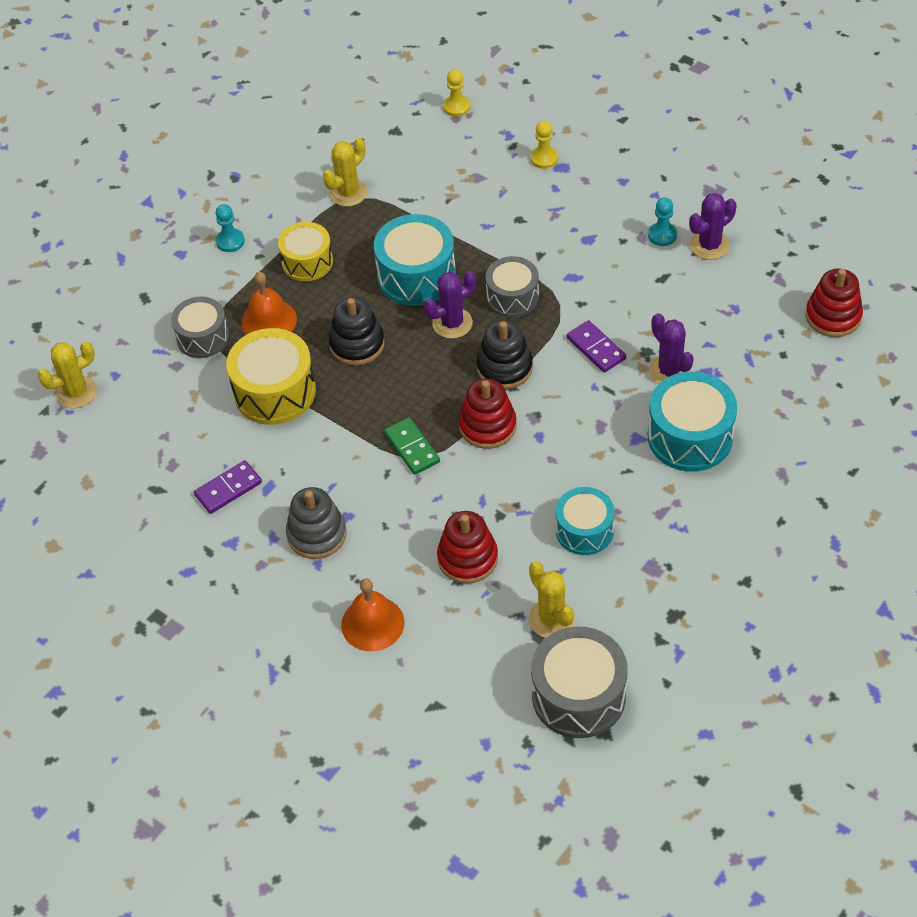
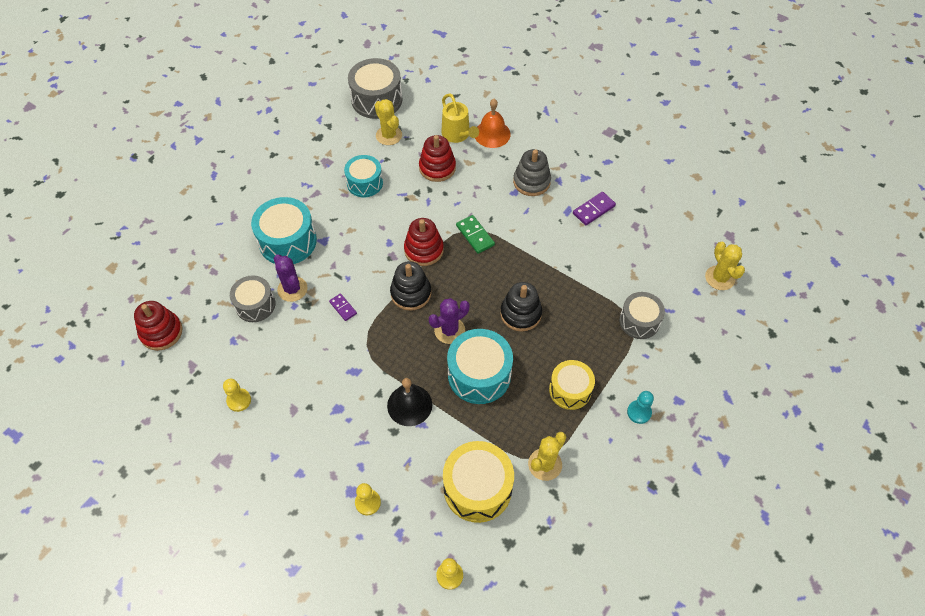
camera: 175 degrees right, 5 degrees up
(76, 392) = (719, 278): yellow cactus -> yellow cactus turned 75 degrees counterclockwise
(269, 320) = (591, 335): orange bell -> none
(275, 391) = (576, 277): yellow drum -> yellow drum (477, 488)
(432, 620) = (458, 135): none -> yellow watering can
(502, 244) = (409, 405): none -> black bell
(512, 297) = (403, 353): grey drum -> grey drum (255, 305)
(596, 348) = (343, 308): purple domino -> purple domino, size x0.66
(662, 235) = (275, 411): turquoise pawn -> none
(709, 245) = (239, 400): purple cactus -> yellow pawn

